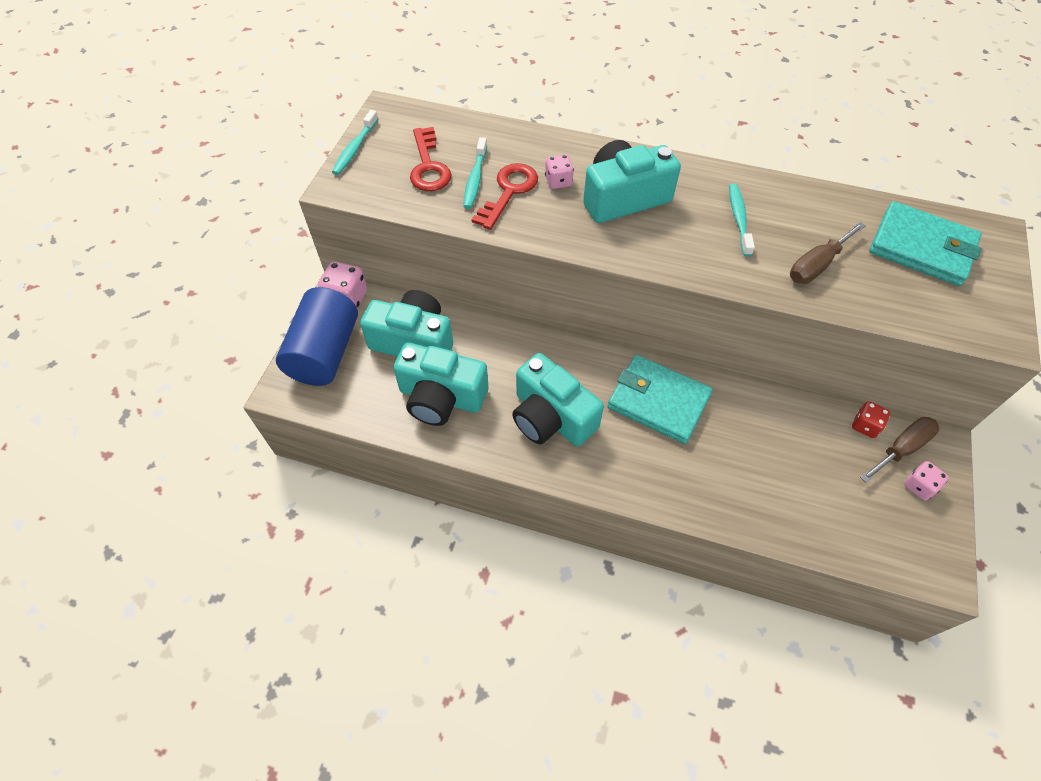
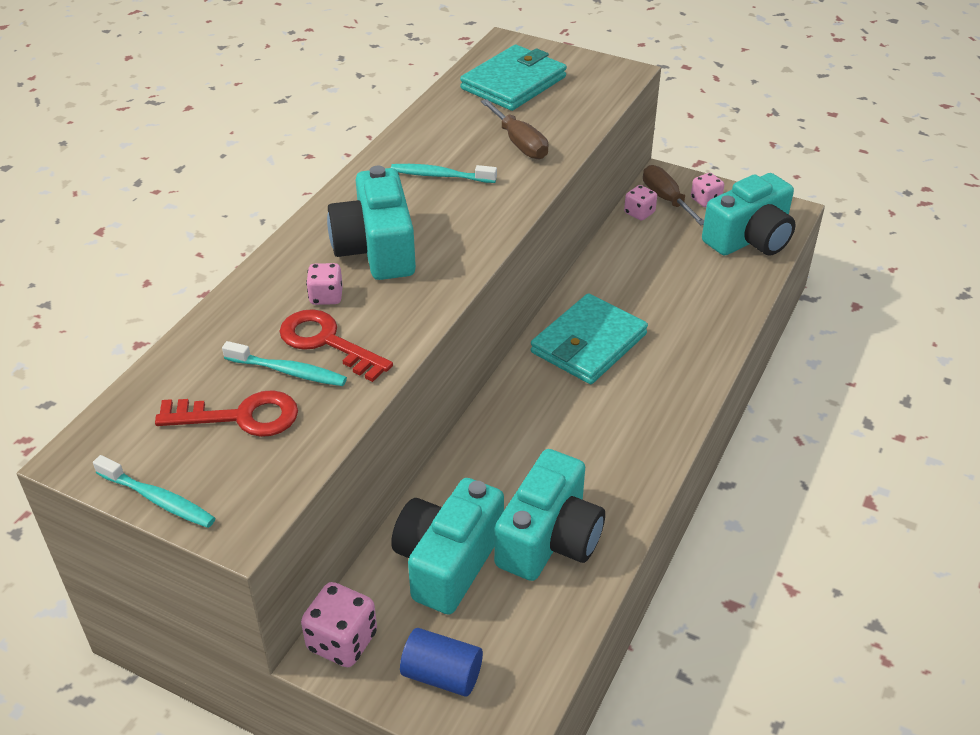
camera: 80 degrees left, 15 degrees down
(325, 352) = (442, 675): blue cylinder -> blue cylinder, size x0.56
(551, 417) = (596, 435): turquoise camera -> turquoise camera (749, 239)
(865, 426) = (639, 213): red dice -> pink dice

